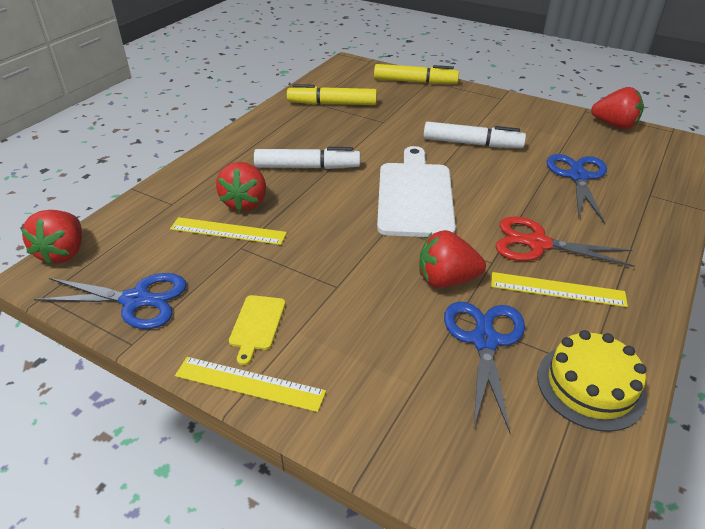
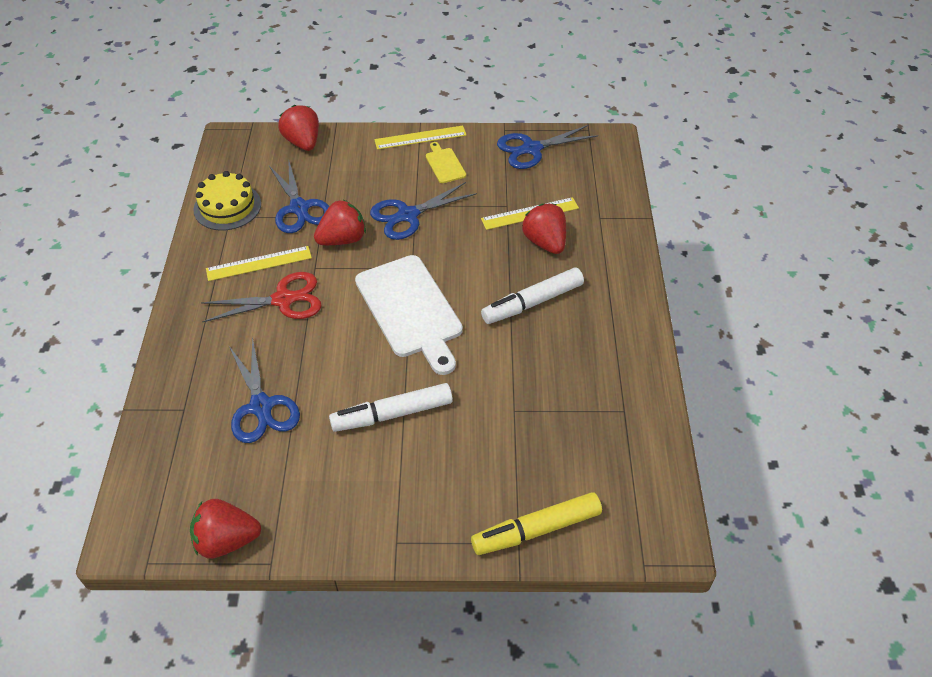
camera: 150 degrees right, 10 degrees up
(64, 253) = (618, 155): red strawberry -> red strawberry (303, 142)
(332, 104) = (599, 419): yellow marker -> none
(354, 278) = (407, 215): none -> blue scissors

